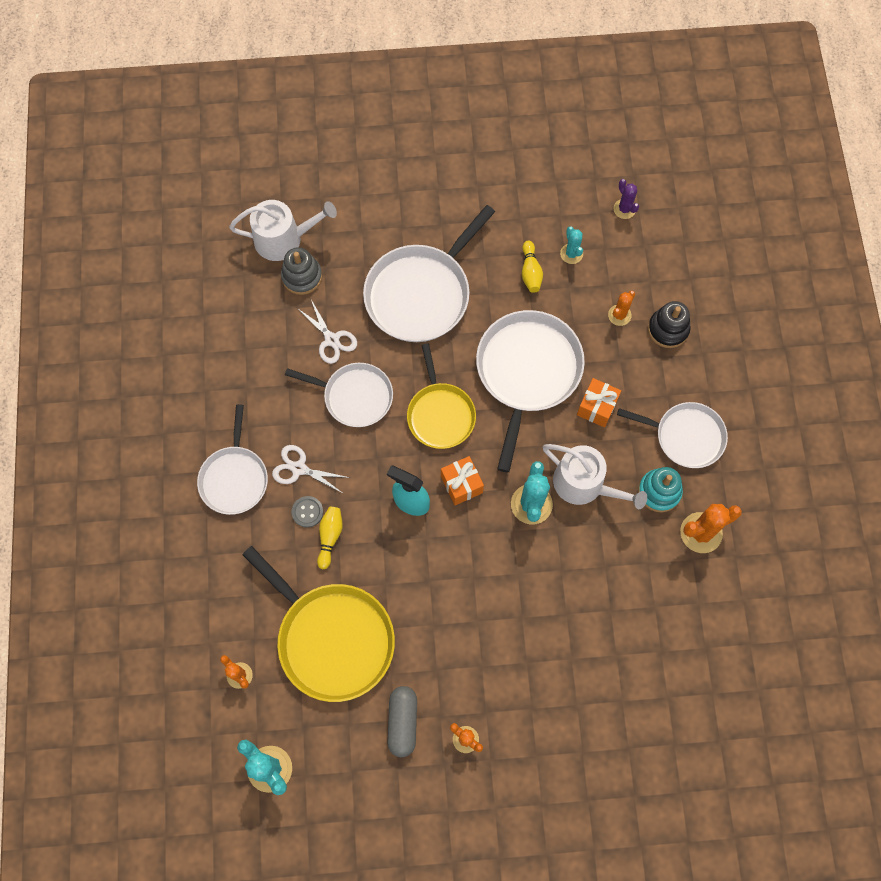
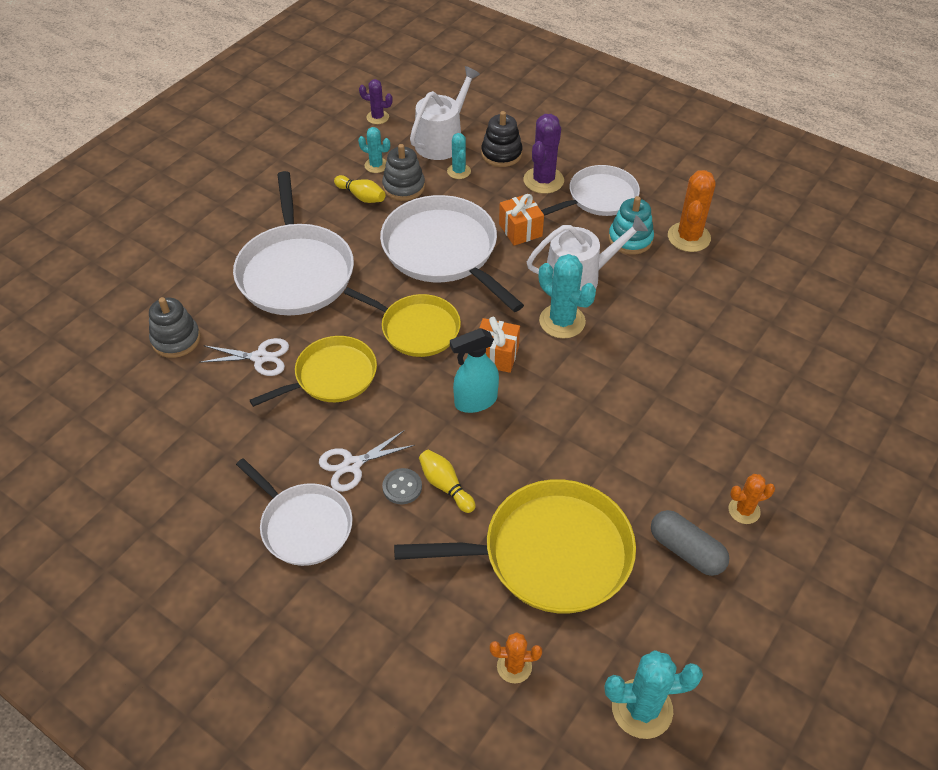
camera: 50 degrees left, 20 degrees down
(284, 239) = (125, 329): white watering can -> white watering can (442, 140)
(354, 396) = (332, 376): white pan -> yellow pan
(567, 291) = (403, 187): none -> grey stacking toy
(619, 315) = (459, 171): orange cactus -> turquoise cactus
(666, 382) = (543, 180): none -> purple cactus

